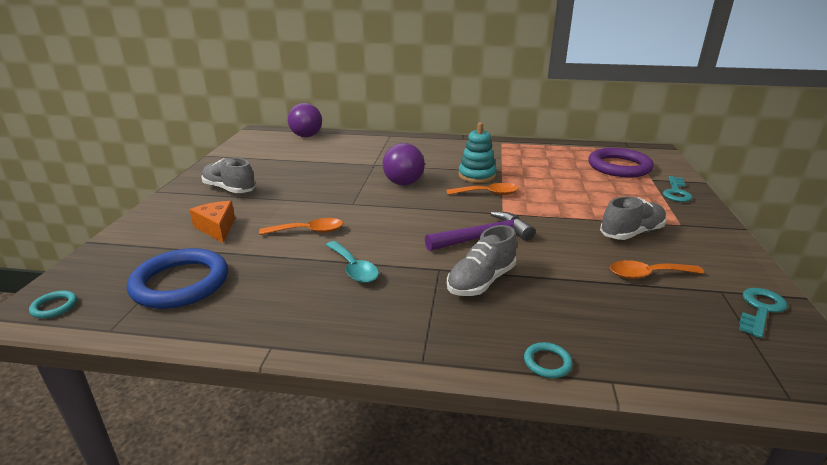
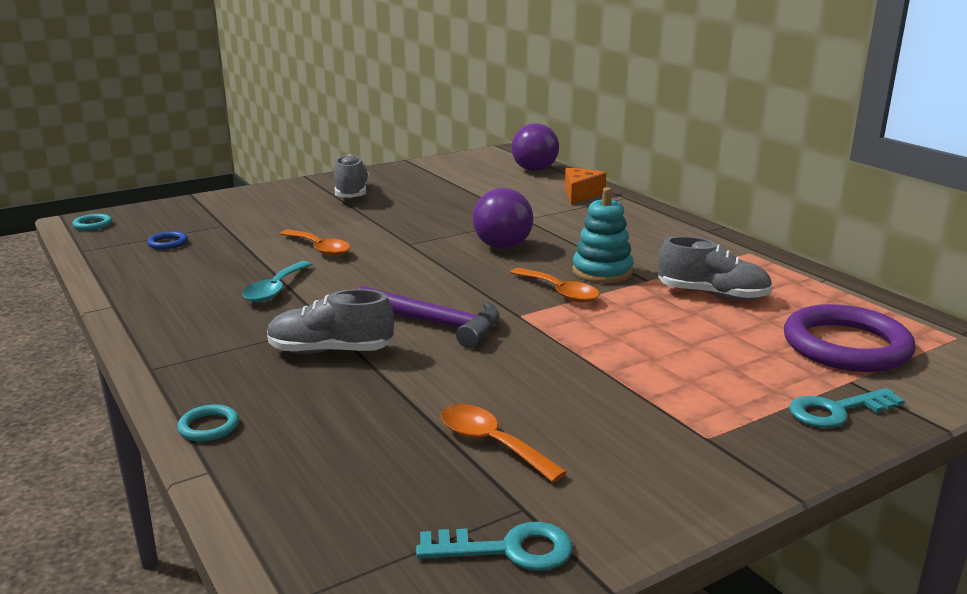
camera: 50 degrees right, 5 degrees down
(180, 283) = (168, 243): blue ring -> blue ring, size x0.41
(217, 228) = (272, 218): orange cheese -> orange cheese (580, 194)
(631, 233) = (605, 406): grey shoe -> grey shoe (712, 295)

